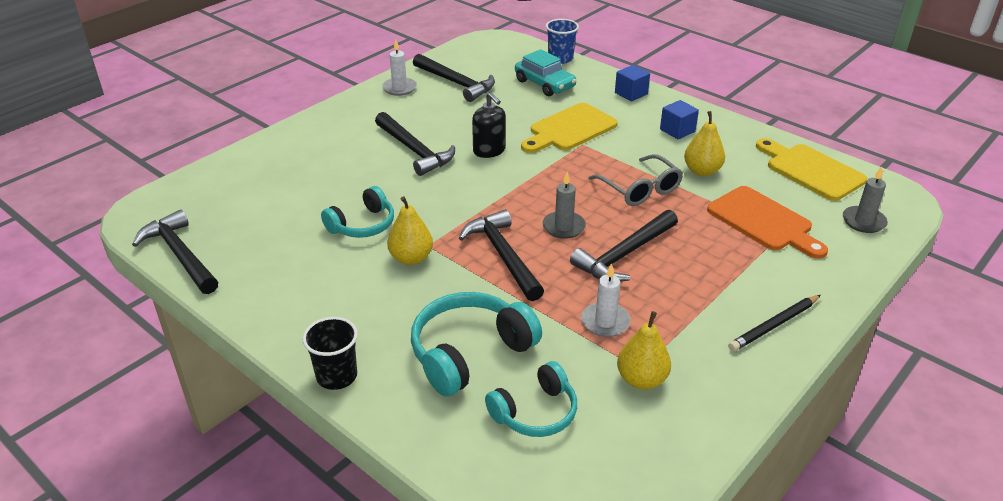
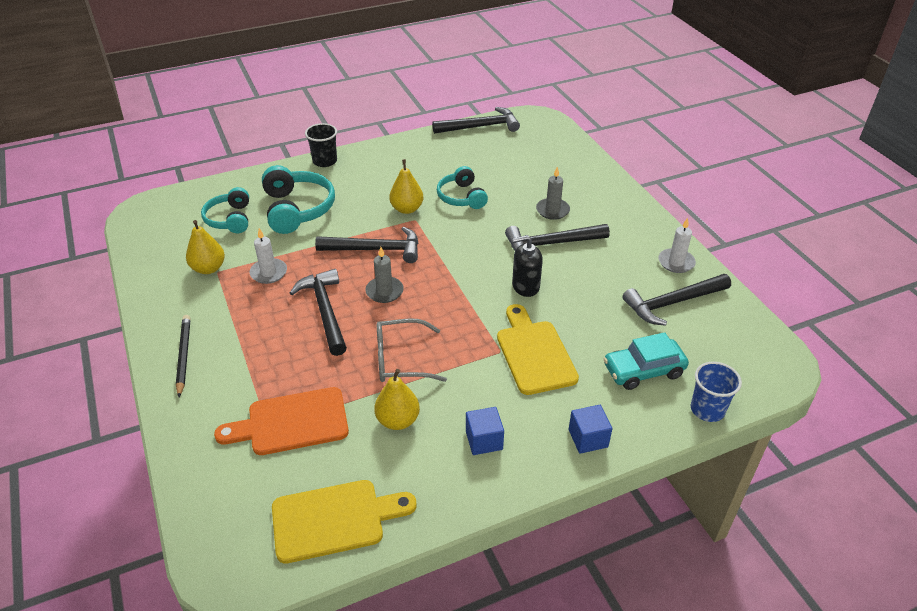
camera: 115 degrees right, 5 degrees up
(863, 221) = (227, 505): grey candle -> grey candle (552, 210)

